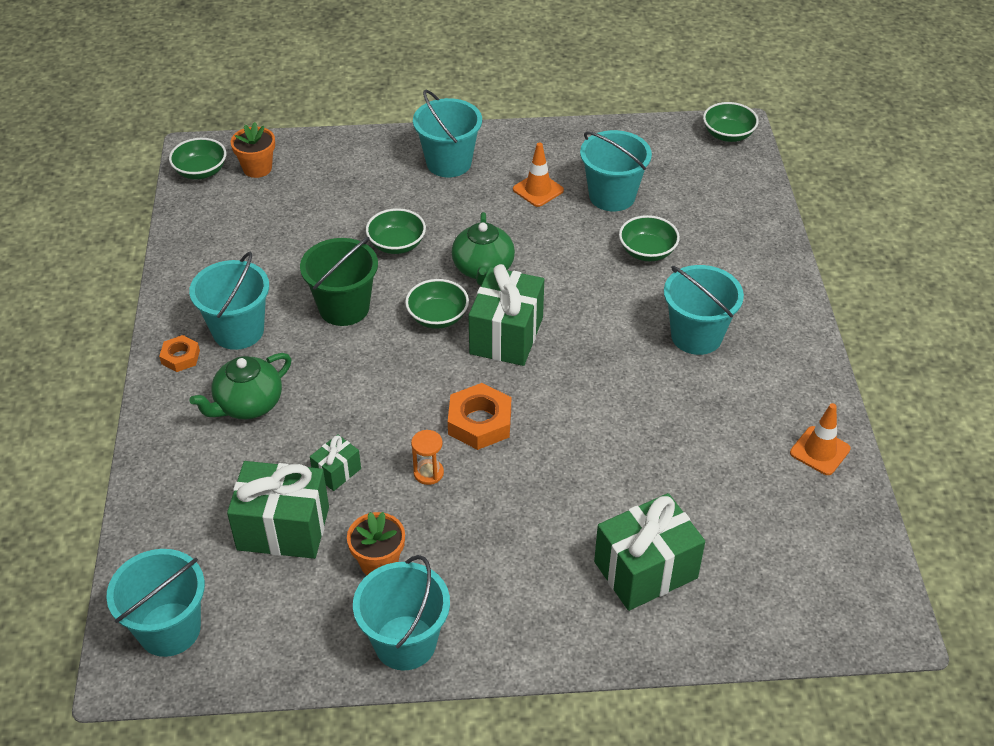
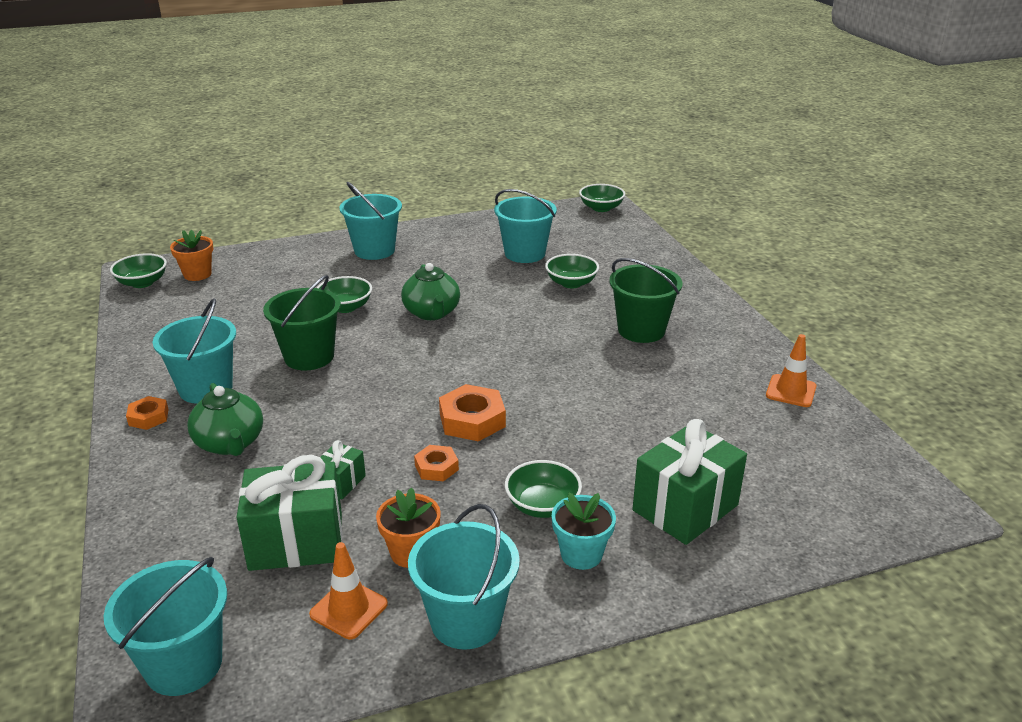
camera: 15 degrees left, 15 degrees down
(248, 404) = (230, 443): green teapot -> green teapot turned 60 degrees counterclockwise
(428, 473) = (436, 467): orange hourglass -> orange nut
(437, 317) = (402, 350): green bowl -> green bowl (542, 505)
(506, 335) = (472, 354): green gift -> none
(528, 599) = (581, 554): none -> turquoise flower pot
(538, 190) = (460, 257): orange traffic cone -> orange traffic cone (349, 609)
(696, 336) = (641, 330): turquoise bucket -> green bucket

